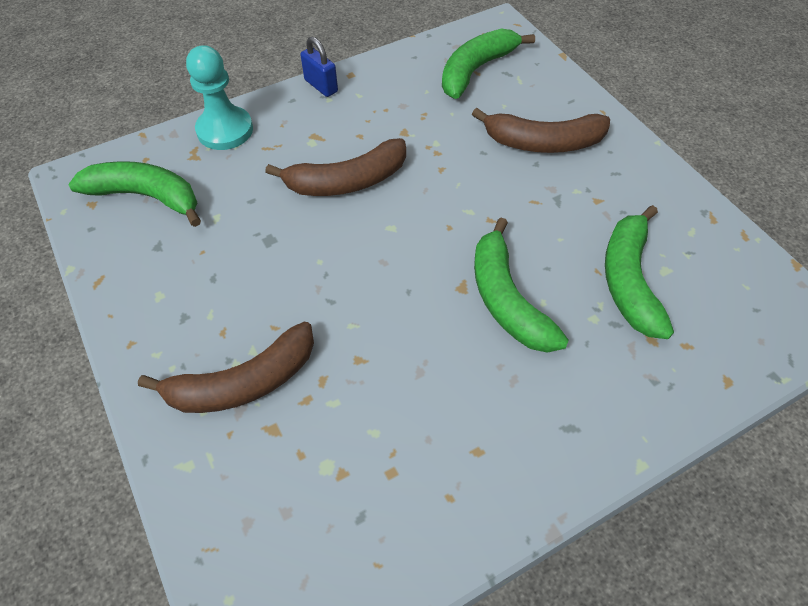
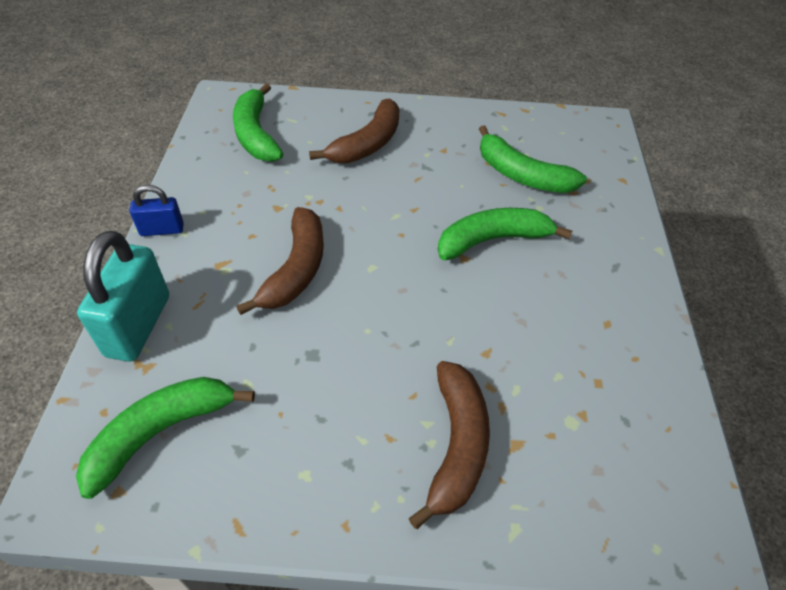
camera: 60 degrees left, 5 degrees down
(225, 130) = (138, 325): turquoise pawn -> turquoise padlock
(506, 299) = (493, 240): green banana -> green banana turned 150 degrees clockwise

